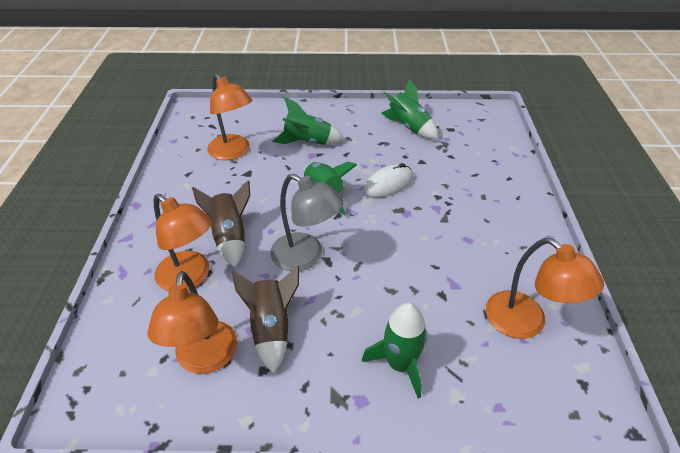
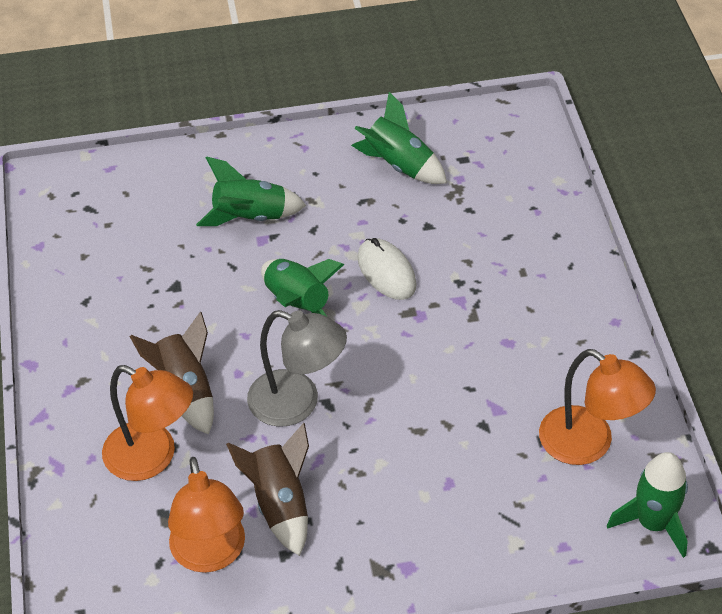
camera: 10 degrees left, 5 degrees up
(233, 152) = (141, 253): orange lamp -> none
(388, 184) = (386, 272): white mouse -> white mouse turned 75 degrees counterclockwise
(399, 364) = (445, 519): green rocket -> green rocket (652, 523)

